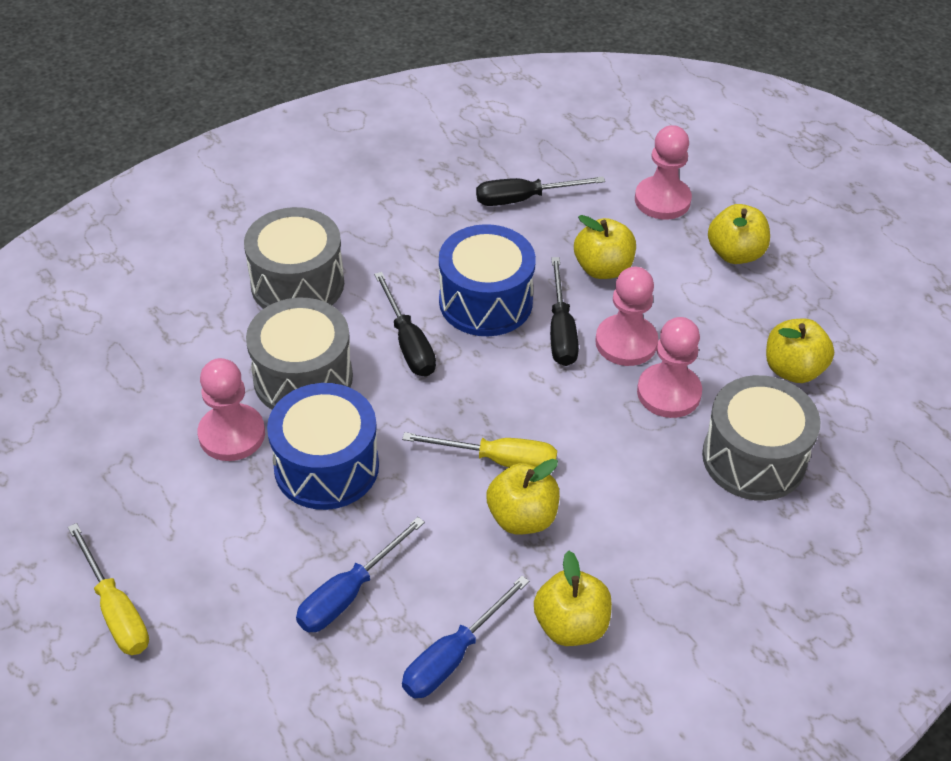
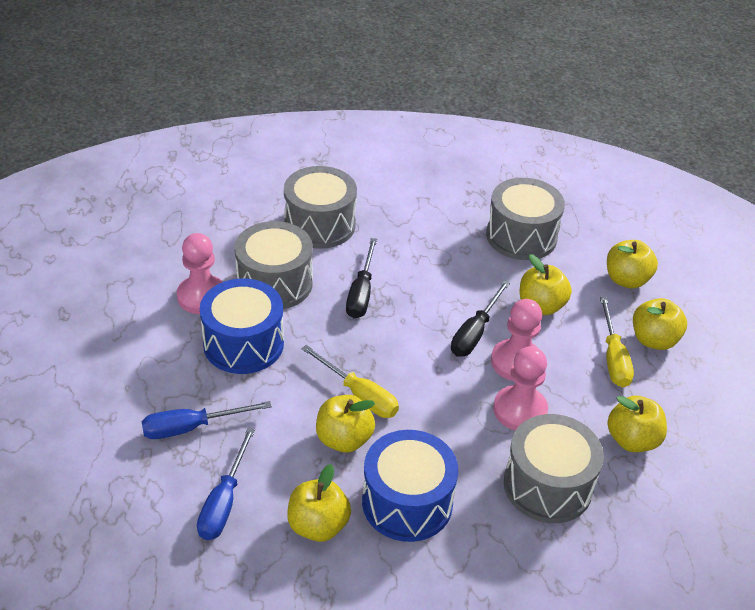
camera: 30 degrees right, 5 degrees down
(116, 610) = (49, 364): yellow screwdriver -> yellow screwdriver (613, 357)
(453, 656) = (224, 501): blue screwdriver -> blue screwdriver turned 60 degrees counterclockwise
(485, 301) = (437, 290): blue drum -> blue drum (407, 502)
(524, 199) = (521, 236): black screwdriver -> grey drum
(662, 200) = (626, 280): pink pawn -> yellow apple

